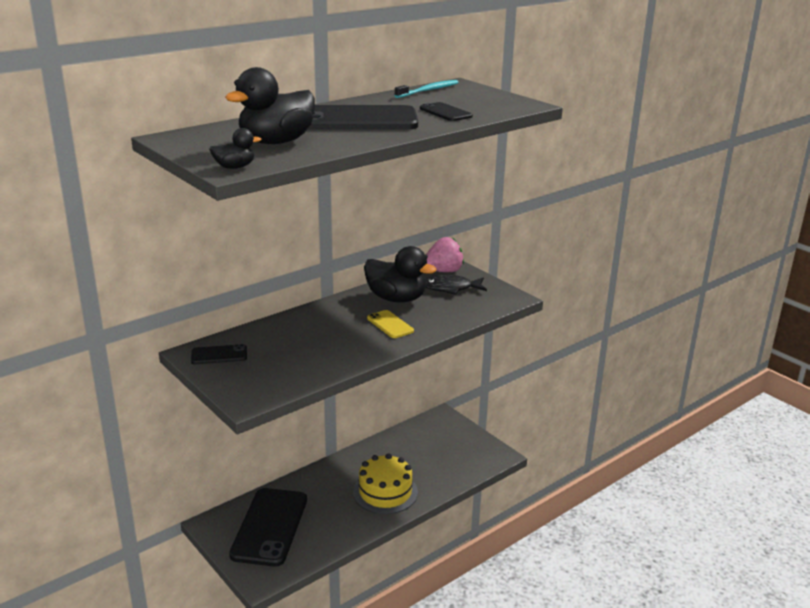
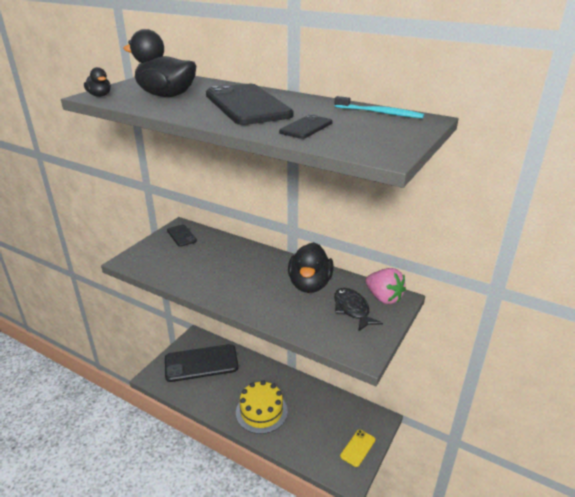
camera: 70 degrees right, 5 degrees up
(390, 324) = (262, 292): yellow phone -> yellow phone (357, 448)

